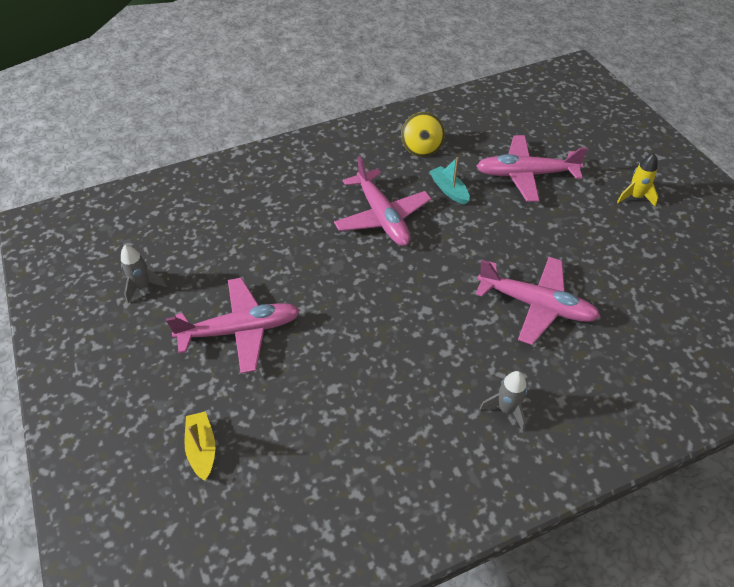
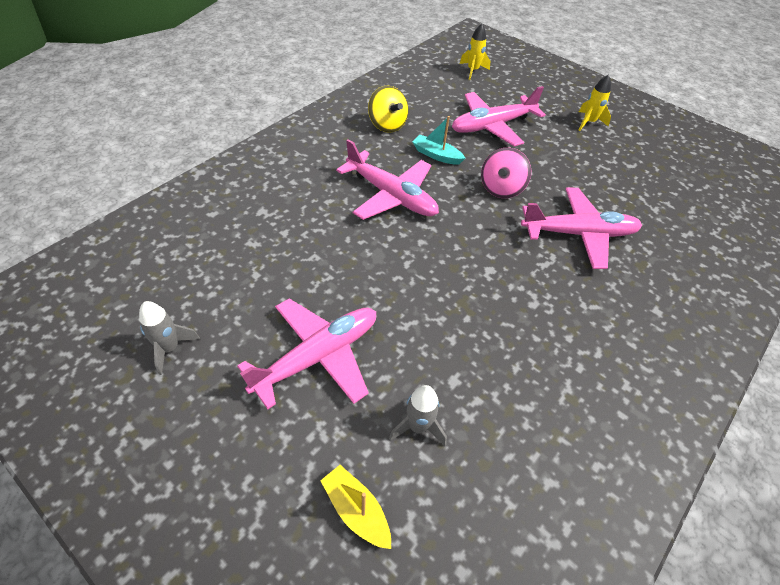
camera: 30 degrees left, 0 degrees up
(490, 239) = (501, 188): none -> pink spinning top
(506, 409) = (621, 336): grey rocket -> grey rocket (418, 427)
(546, 111) = (472, 70): none -> yellow rocket

